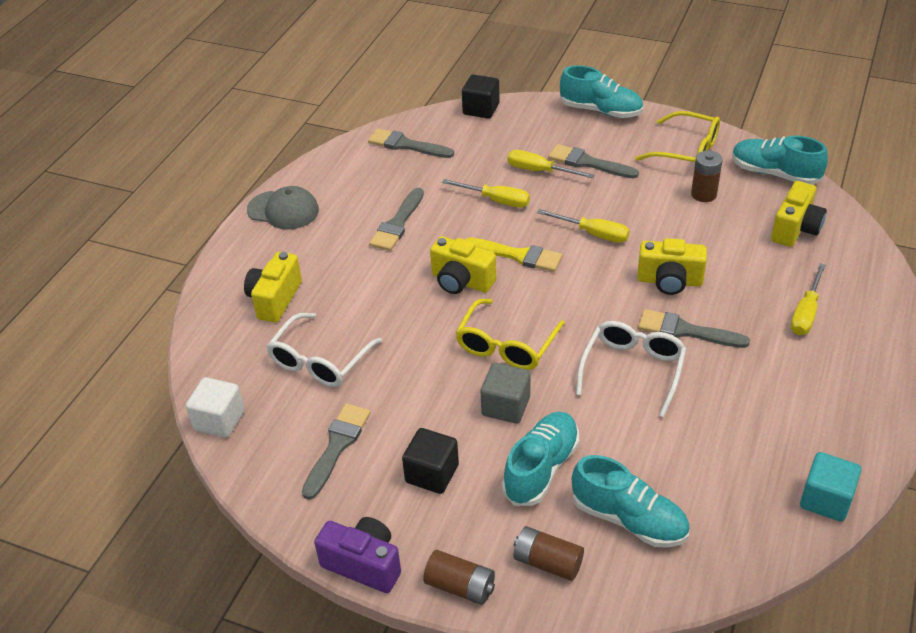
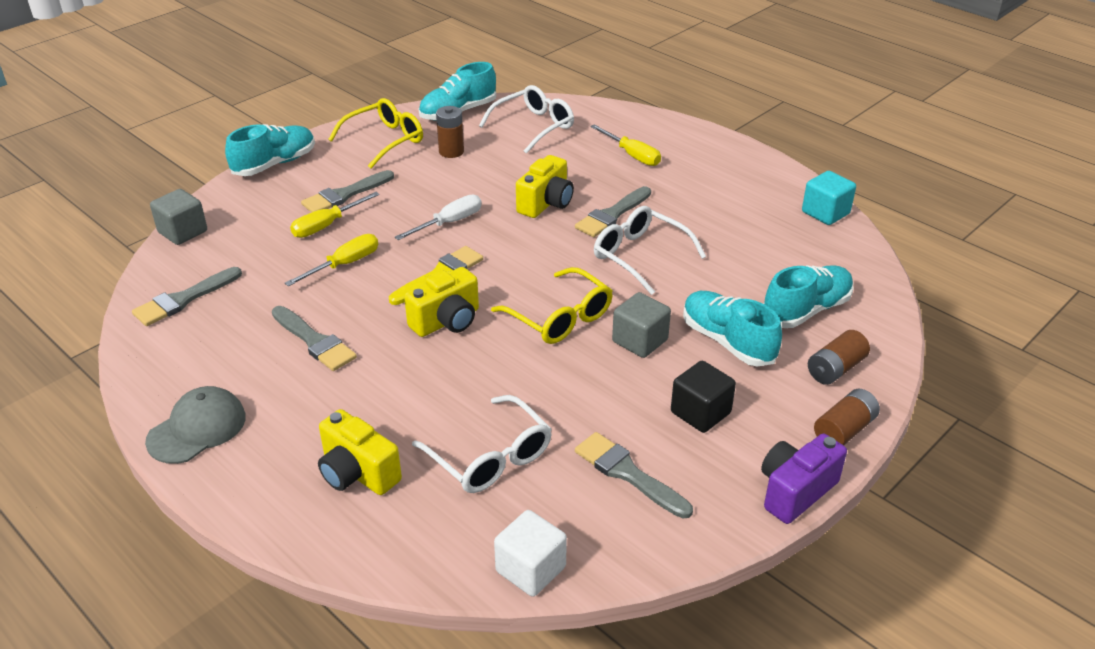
camera: 70 degrees left, 5 degrees down
(481, 109) = (183, 232): black cube -> grey cube
(593, 234) = (449, 223): yellow screwdriver -> white screwdriver
(795, 229) = (534, 126): yellow camera -> white glasses

